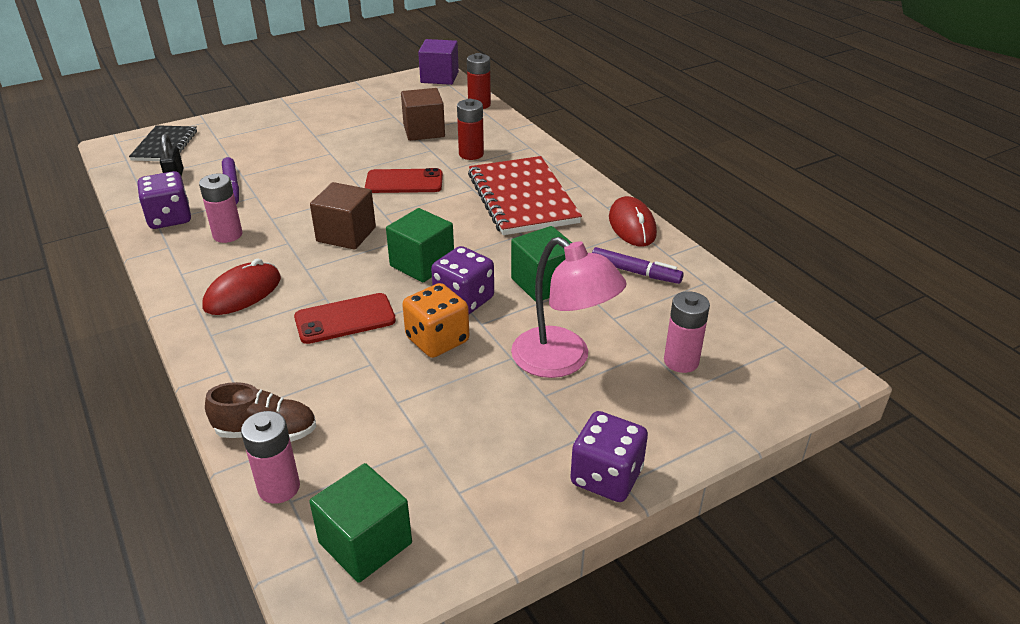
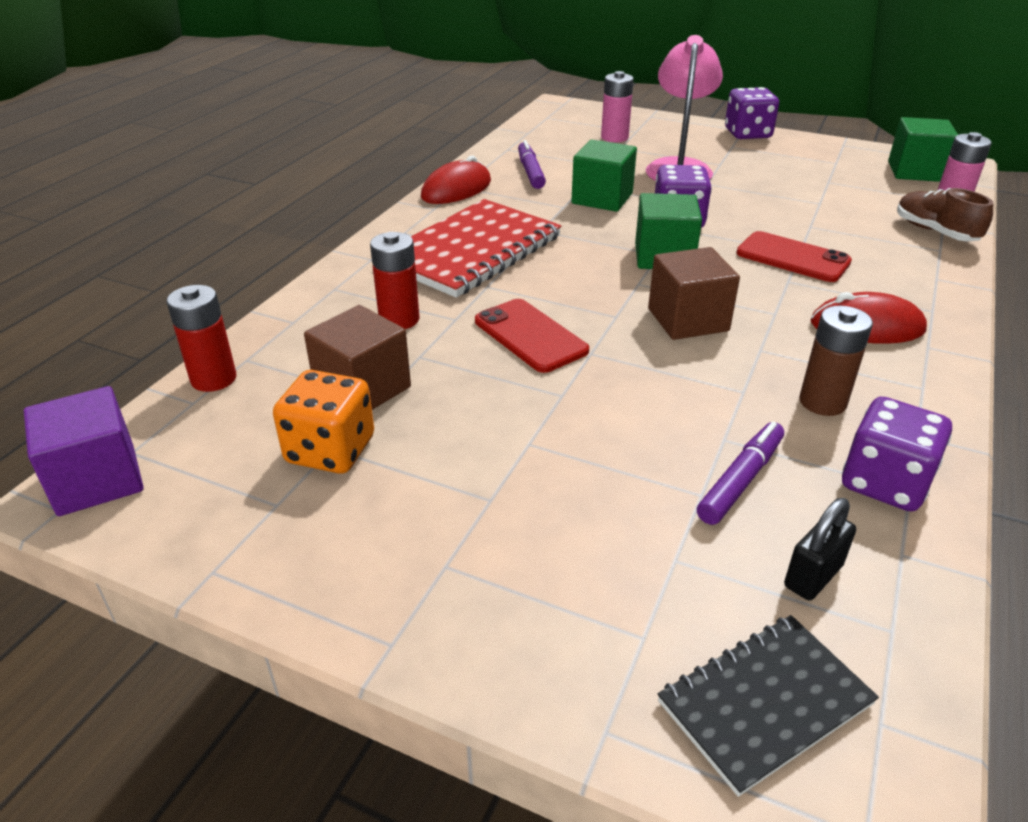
camera: 125 degrees left, 0 degrees up
(227, 235) = (822, 402): pink battery -> brown battery
(437, 340) = (740, 212): orange dice -> orange dice (330, 450)

